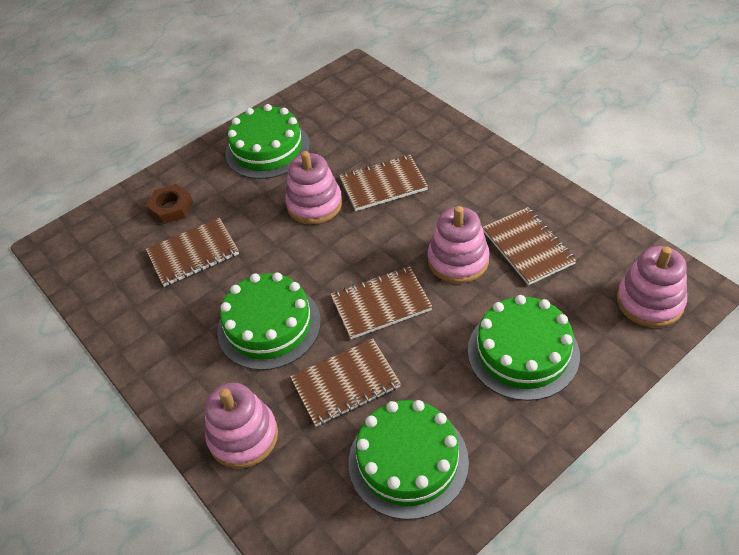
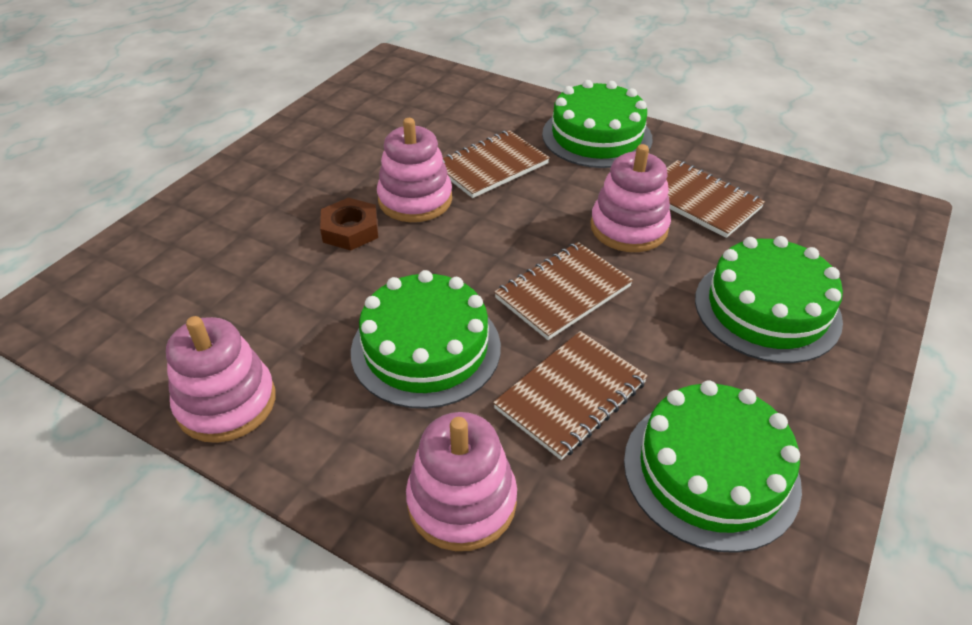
camera: 25 degrees left, 5 degrees down
(171, 208) = (213, 235): brown nut -> brown nut (350, 230)
(193, 254) = (271, 283): brown notebook -> none
(267, 149) = (321, 152): green cake -> green cake (597, 136)
(649, 301) = (865, 229): pink stacking toy -> pink stacking toy (226, 403)

